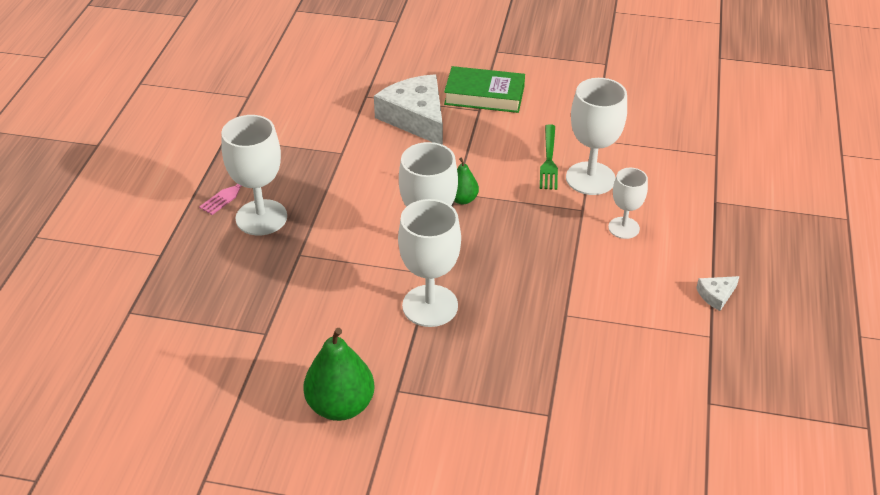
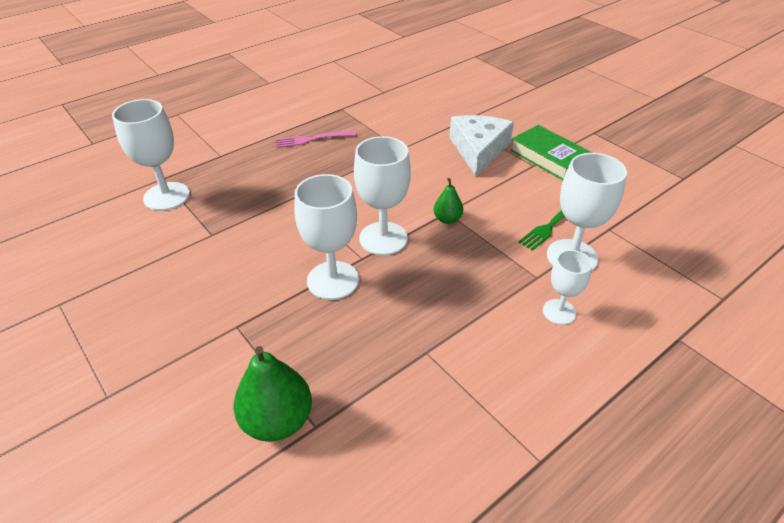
camera: 40 degrees right, 0 degrees up
(261, 217) = (301, 163): white goblet -> white goblet (166, 196)
(340, 405) = (190, 311): green pear -> green pear (277, 420)
(716, 295) = (588, 426): white cheese -> none

